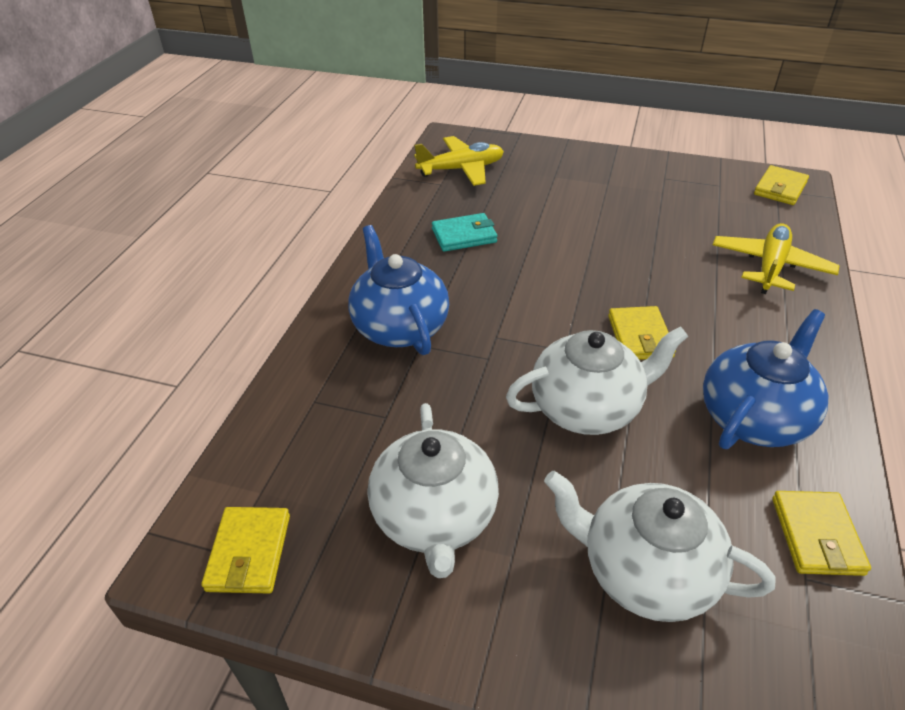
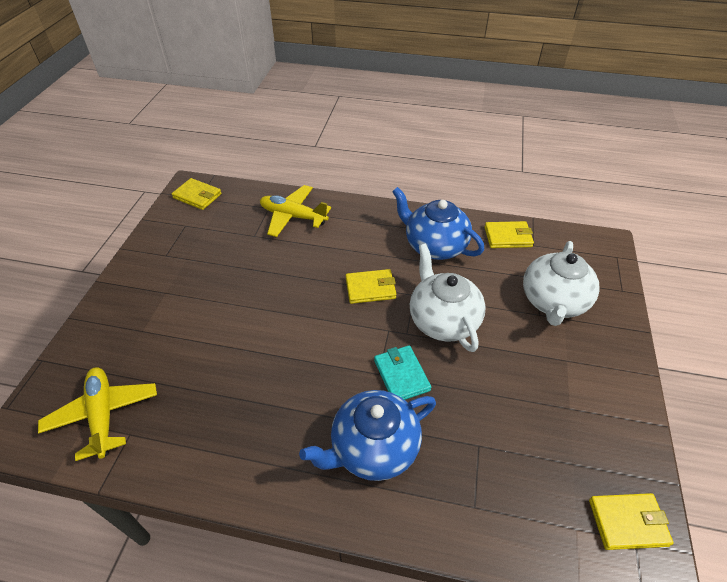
camera: 95 degrees left, 5 degrees up
(434, 517) = (555, 403): white teapot -> none
(464, 235) = (235, 404): turquoise wallet -> turquoise wallet (401, 375)

